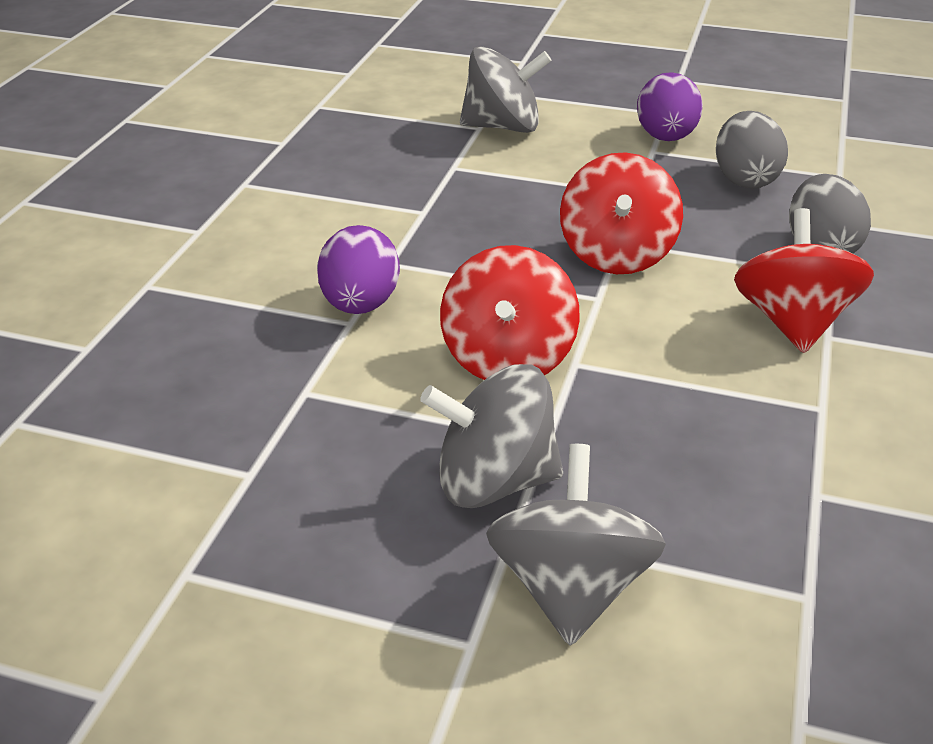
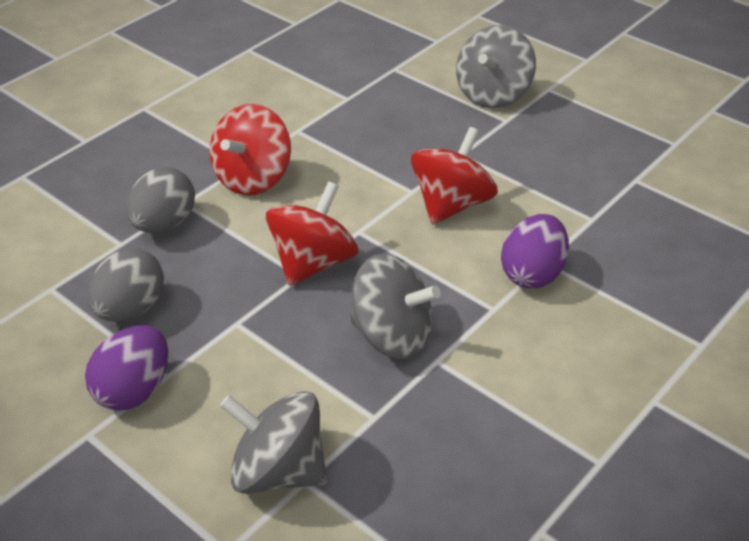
camera: 155 degrees left, 5 degrees up
(494, 481) = (502, 142): grey spinning top -> grey spinning top (392, 335)

